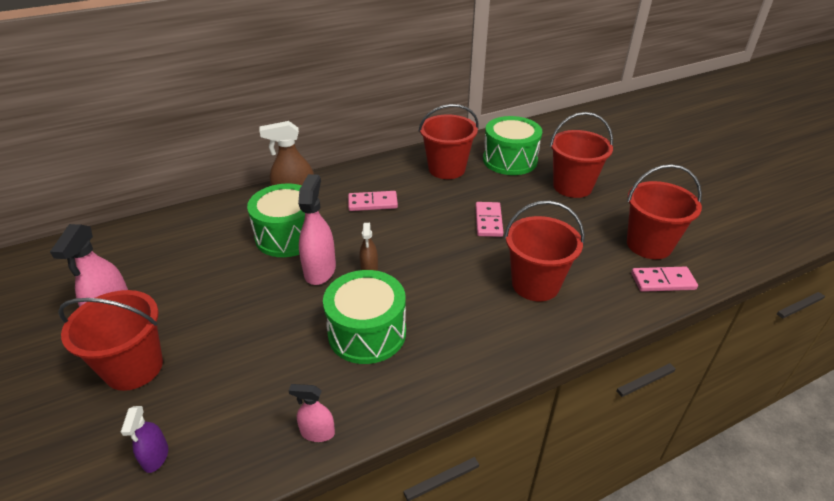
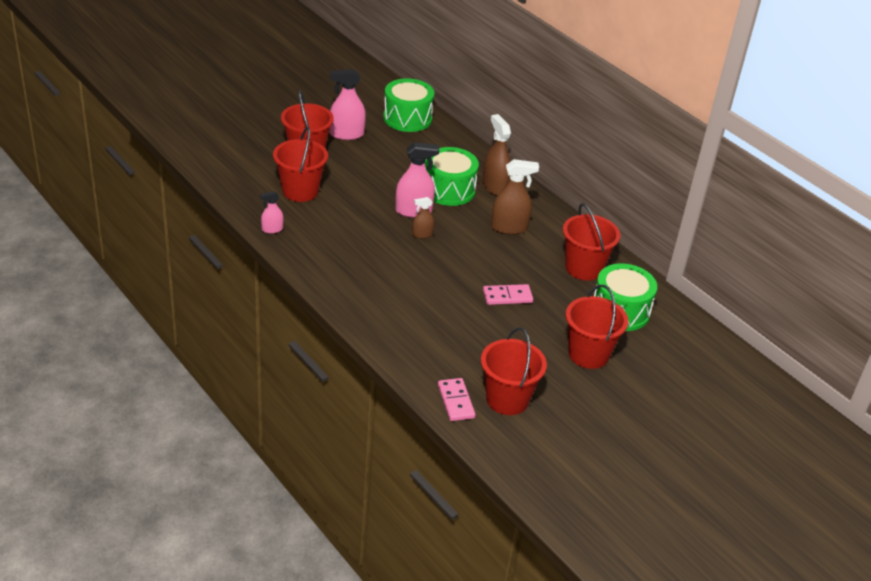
camera: 75 degrees right, 0 degrees up
(156, 457) = (249, 176): purple spray bottle -> none
(317, 432) = (272, 229): pink spray bottle -> pink spray bottle turned 105 degrees counterclockwise
(367, 333) = (355, 240): green drum -> green drum (407, 118)
(372, 203) = (509, 228): pink domino -> brown spray bottle
(535, 284) = (429, 323): red bucket -> red bucket (300, 191)

